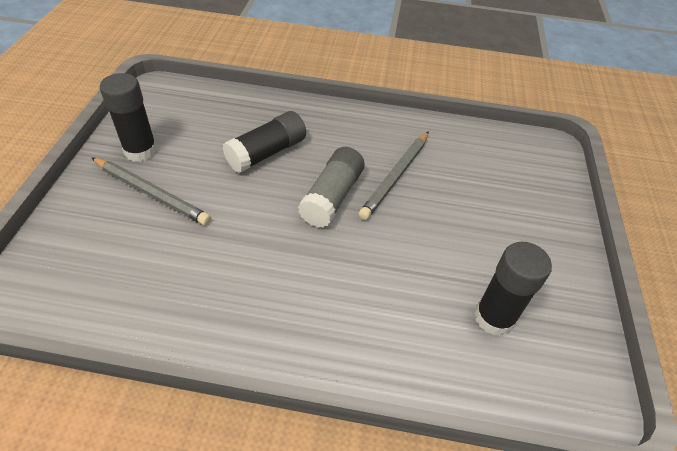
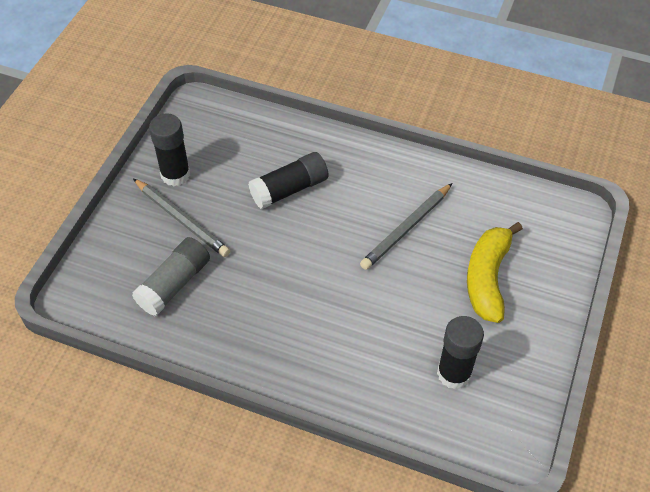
camera: 15 degrees right, 5 degrees up
(332, 197) = (341, 243): grey glue stick -> grey glue stick (174, 284)
(492, 213) = (487, 278): none -> yellow banana

